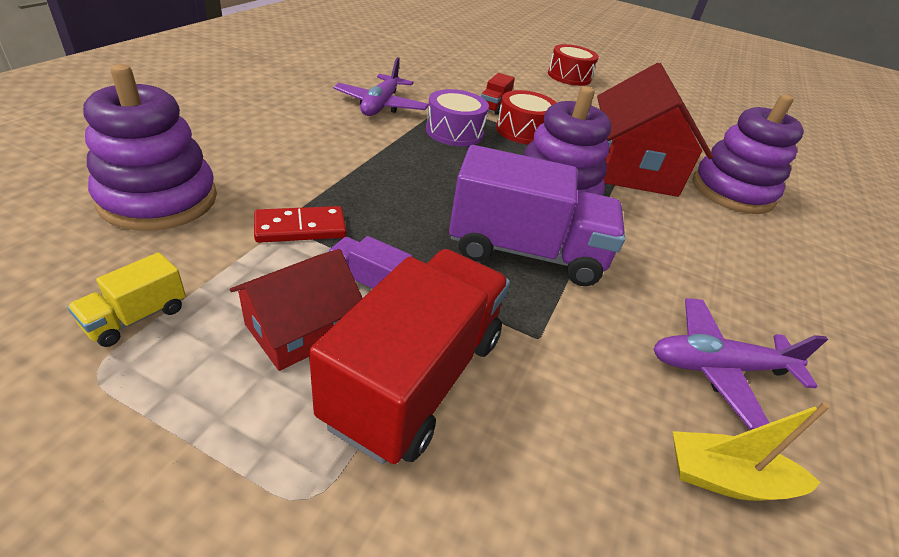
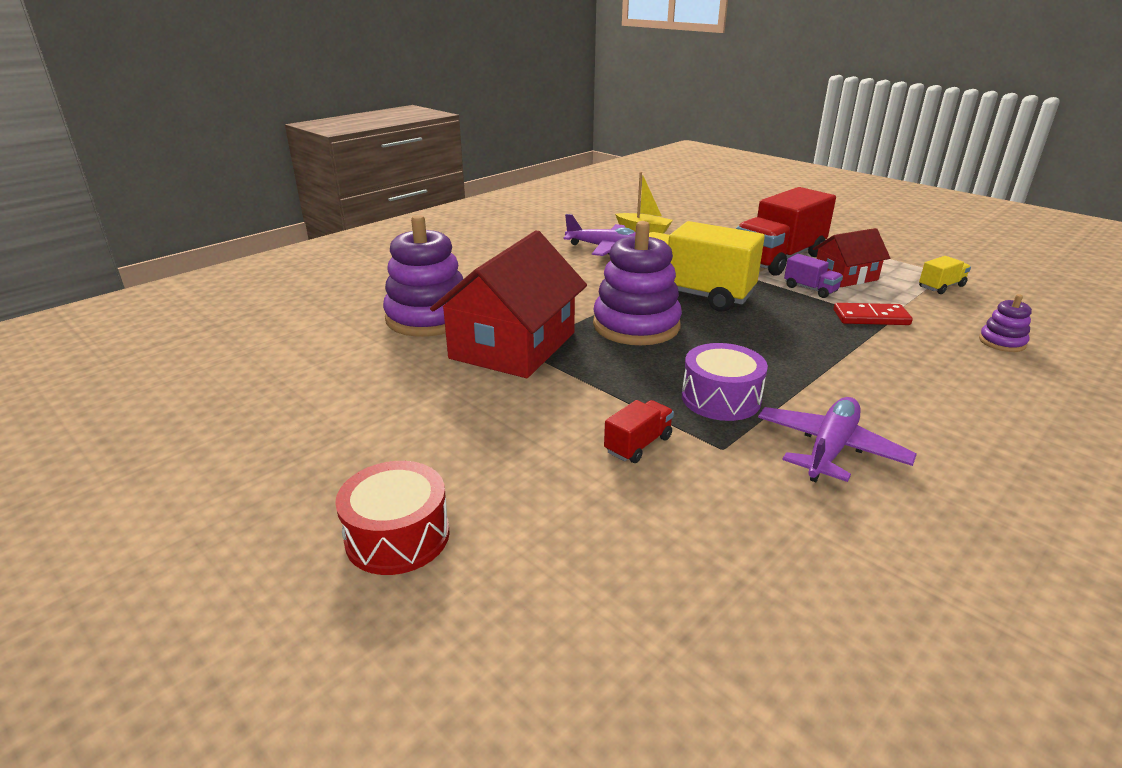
camera: 155 degrees left, 10 degrees down
(159, 199) = (1002, 342): purple stacking toy -> purple stacking toy, size x0.46
(523, 131) = (618, 397): red drum -> none
(525, 252) = (691, 294): purple truck -> yellow truck

